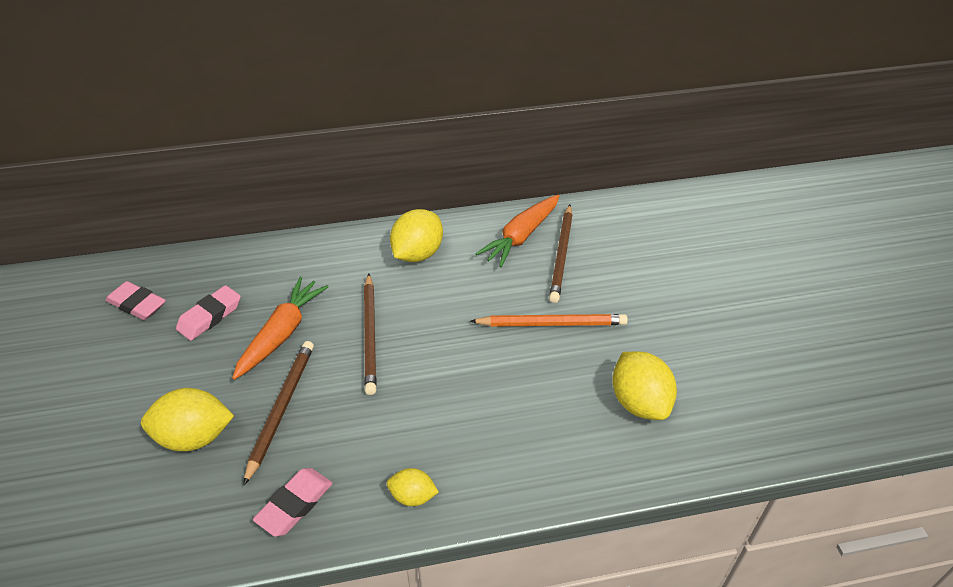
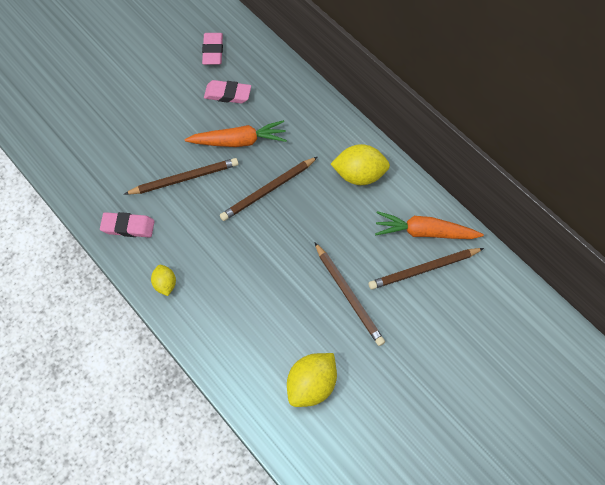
camera: 60 degrees right, 20 degrees up
(194, 437) = (142, 149): yellow lemon -> none
(551, 323) = (349, 295): orange pencil -> brown pencil

